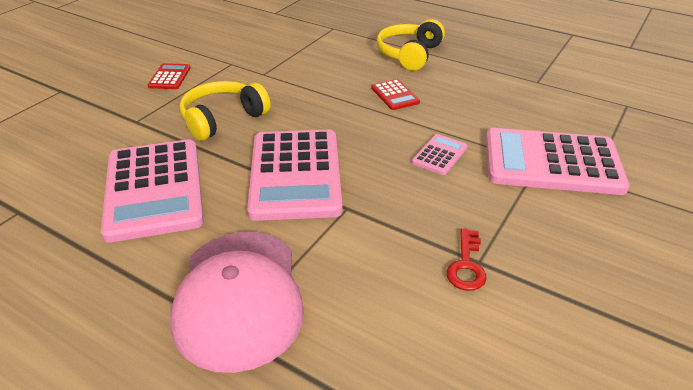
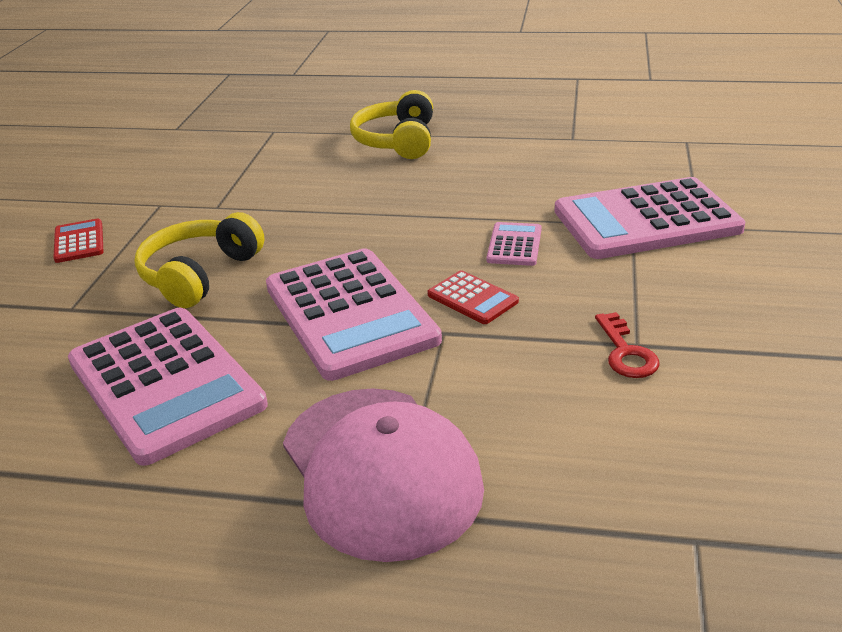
camera: 20 degrees left, 5 degrees down
(395, 95) = (412, 192): red calculator -> red calculator (472, 298)

